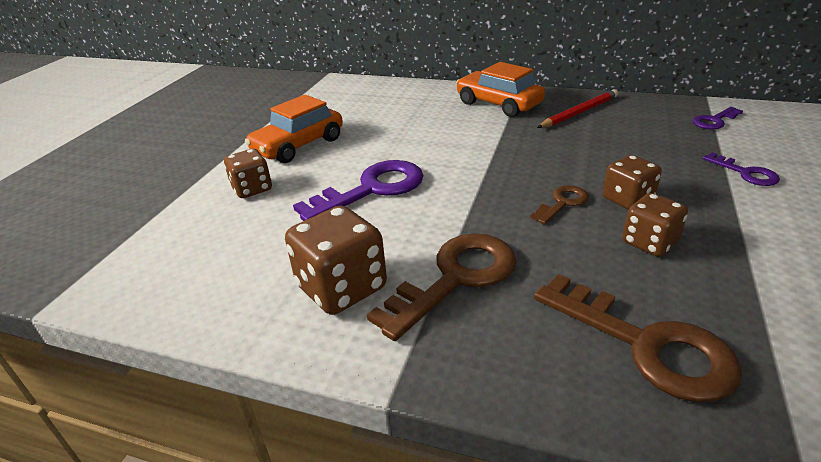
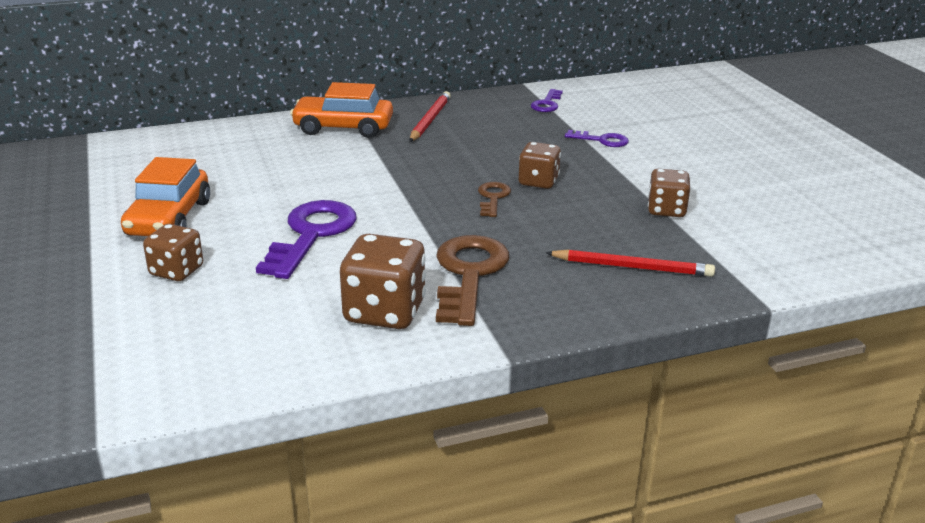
camera: 40 degrees left, 5 degrees down
(645, 344) = (632, 267): brown key -> red pencil
(649, 242) = (580, 207): brown dice -> brown dice (666, 210)

